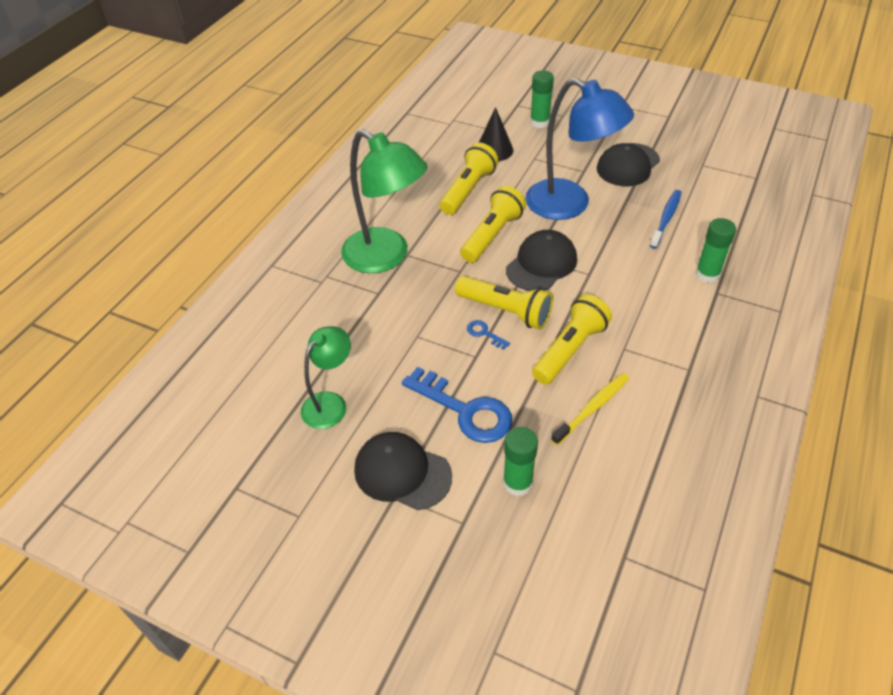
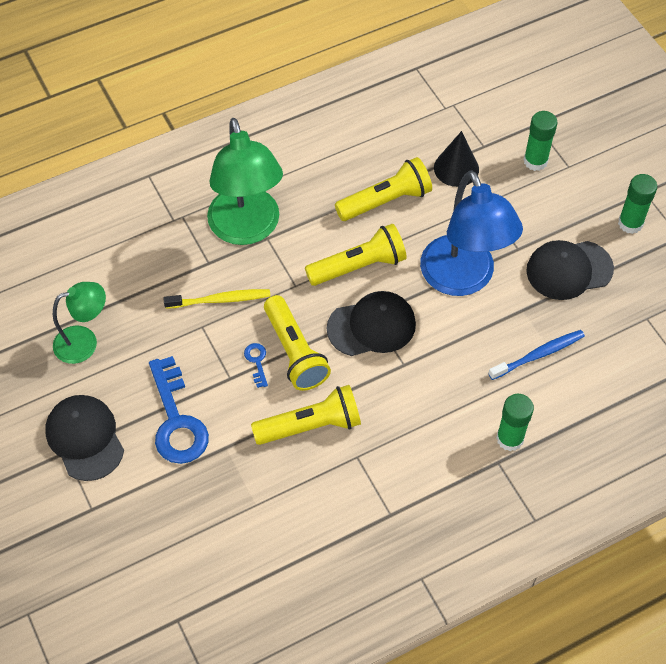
camera: 35 degrees right, 10 degrees up
(517, 483) = (158, 508): green glue stick -> green glue stick (630, 223)
(592, 408) = (275, 489): yellow toothbrush -> yellow toothbrush (220, 300)

